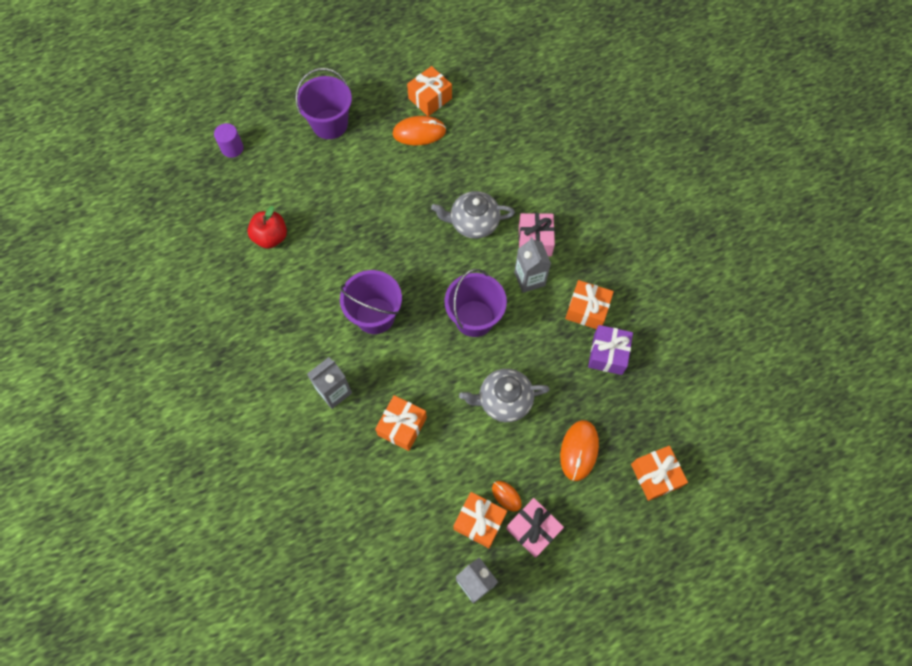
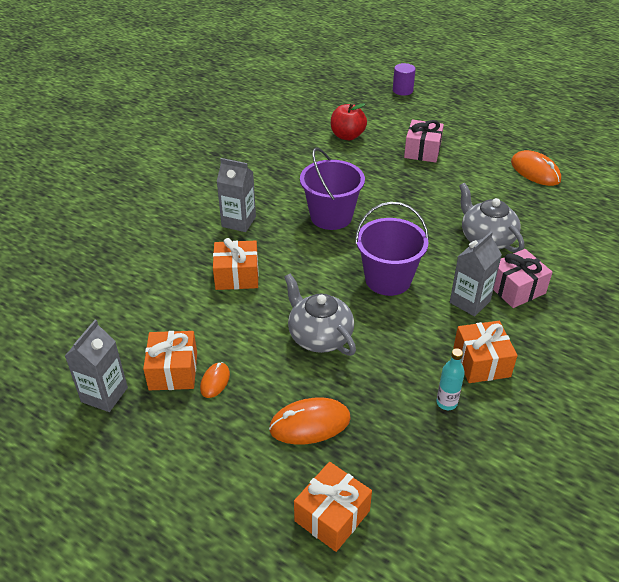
camera: 60 degrees right, 25 degrees down
(330, 124) = (480, 124): purple bucket -> none
(430, 98) = (576, 164): orange gift -> none
(533, 529) = (190, 420): pink gift -> pink gift (422, 151)
(608, 354) = (446, 403): purple gift -> turquoise bottle

